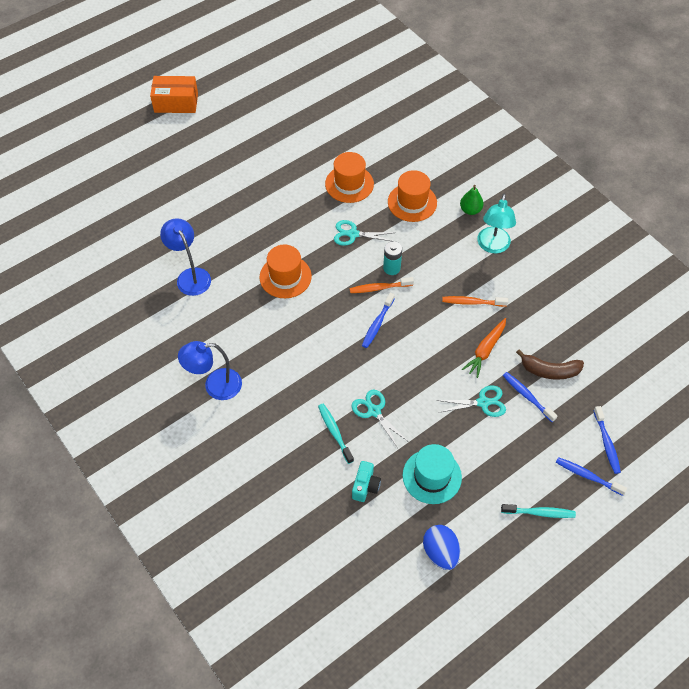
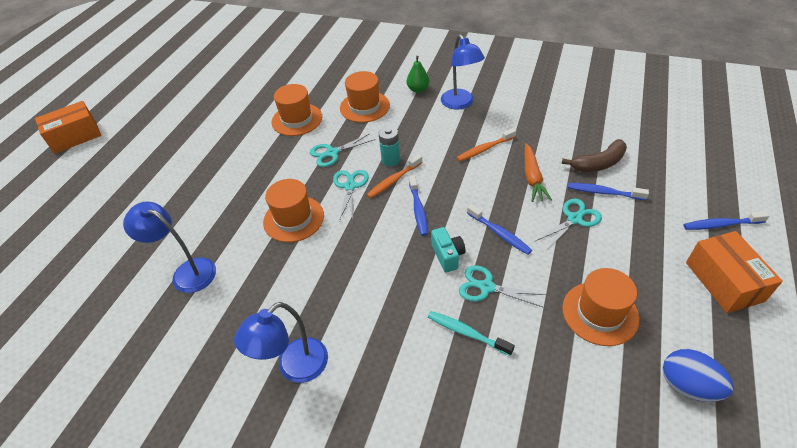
camera: 30 degrees left, 10 degrees down
(344, 273) = (350, 186): none -> turquoise scissors
(365, 486) = (549, 368): turquoise camera -> turquoise camera (448, 256)
(432, 476) = (600, 313): turquoise hat -> orange hat
(492, 246) = (460, 104): turquoise lamp -> blue lamp
(540, 513) = (724, 281): turquoise toothbrush -> orange box
(606, 443) = (703, 190): blue toothbrush -> blue toothbrush (500, 233)

